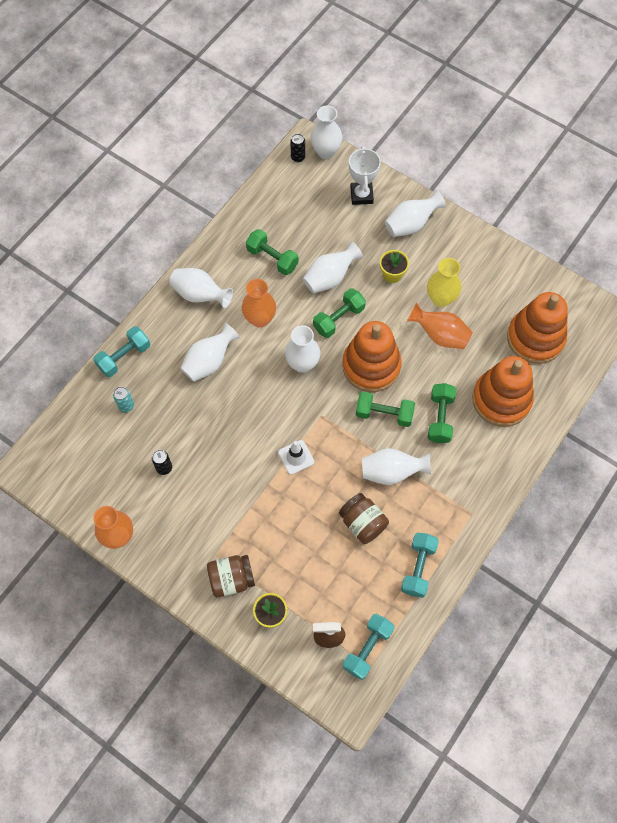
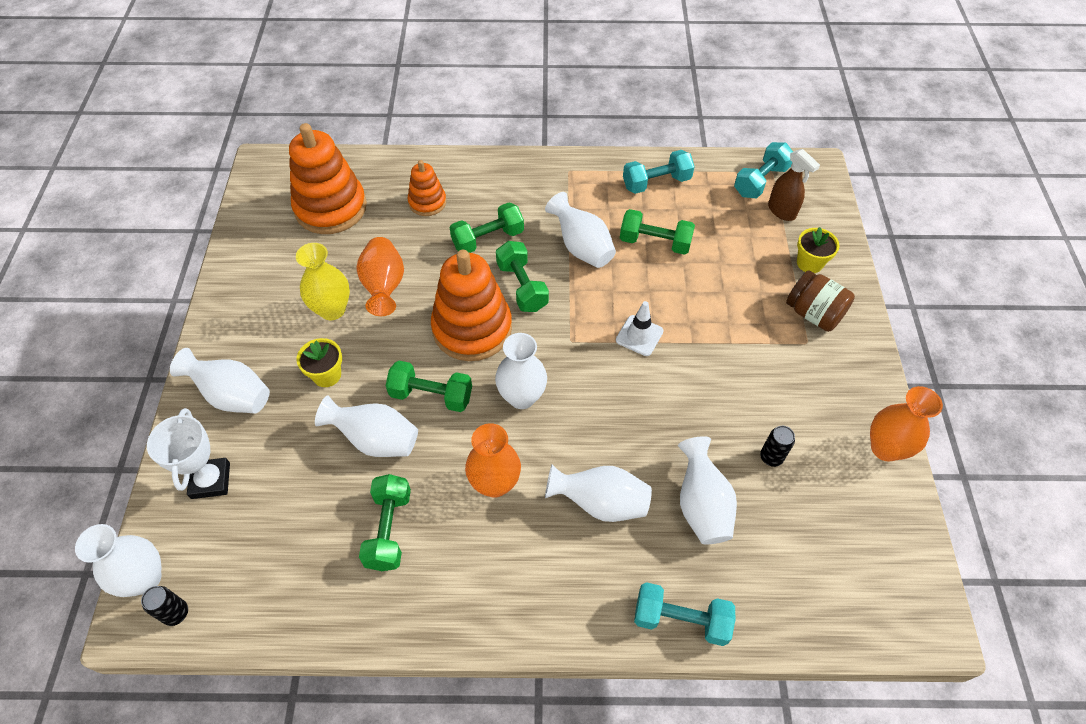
camera: 125 degrees left, 10 degrees down
(126, 406) = (741, 561): turquoise can -> none
(200, 295) = (512, 586): white vase -> white vase (701, 505)
(361, 195) = (211, 480): white trophy -> white trophy turned 60 degrees counterclockwise
(362, 523) = (655, 242): brown jar -> green dumbbell
(367, 648) = (760, 181): turquoise dumbbell -> turquoise dumbbell turned 45 degrees counterclockwise
(501, 400) = (427, 202): orange stacking toy -> orange stacking toy, size x0.53

